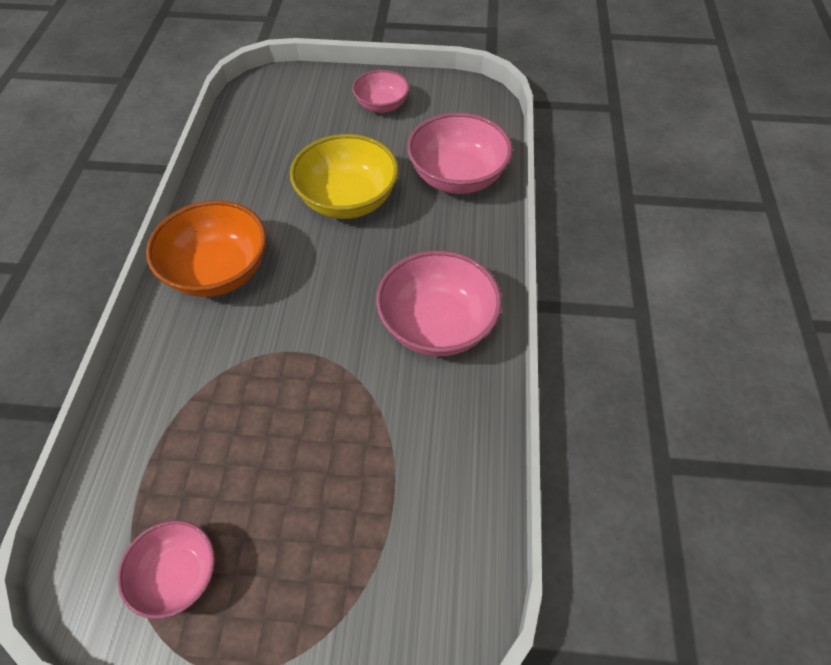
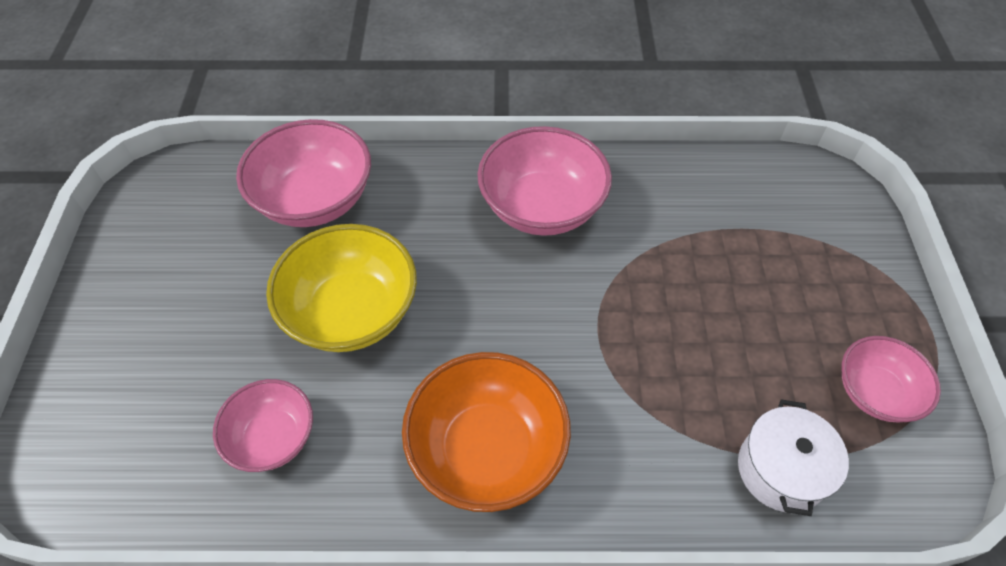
camera: 95 degrees left, 0 degrees up
(136, 465) = (781, 470): none -> white pot
(381, 105) = (154, 293): pink bowl -> pink bowl (273, 437)

